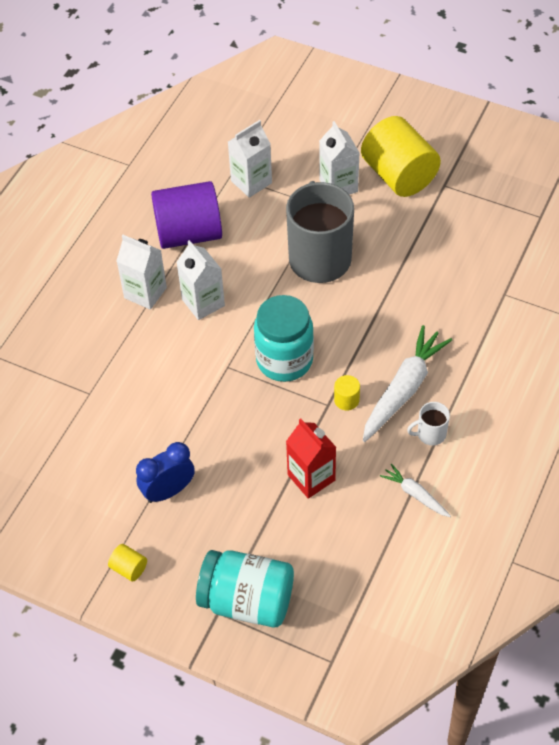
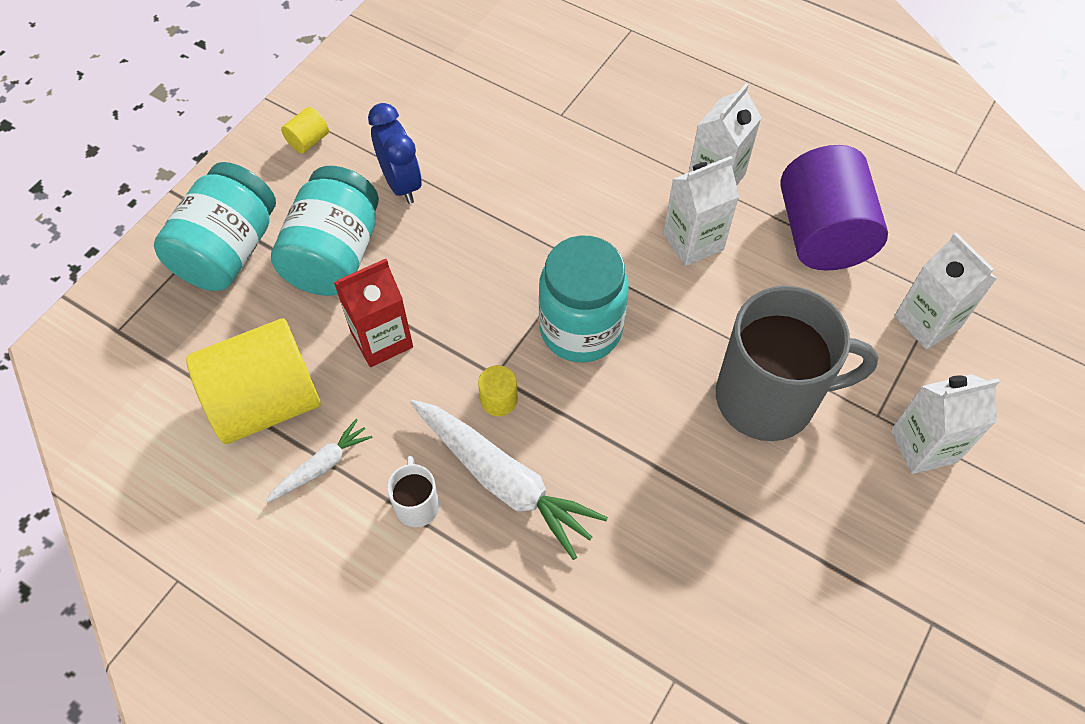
camera: 95 degrees right, 5 degrees up
(242, 523) = (334, 255): none -> turquoise jar
(399, 175) = (953, 547): yellow cylinder -> yellow cylinder (266, 402)

